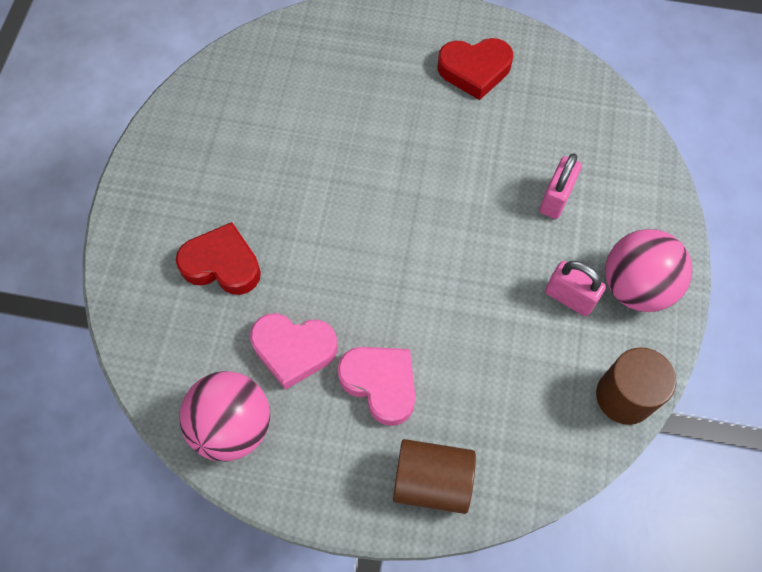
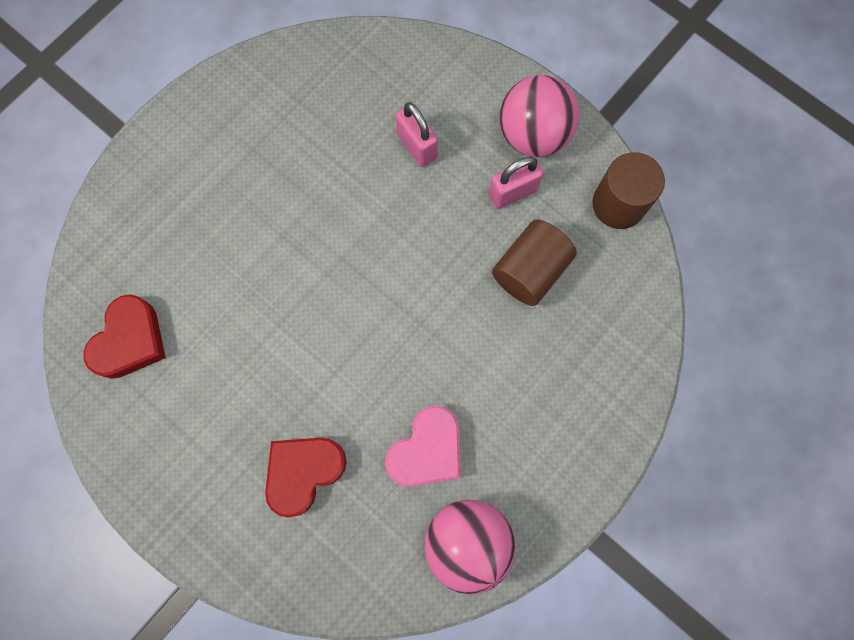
camera: 60 degrees left, 10 degrees up
(380, 384) = (500, 392): pink heart -> none
(432, 481) = (606, 397): brown cylinder -> brown cylinder (530, 271)
(474, 70) = (245, 133): red heart -> red heart (130, 341)

